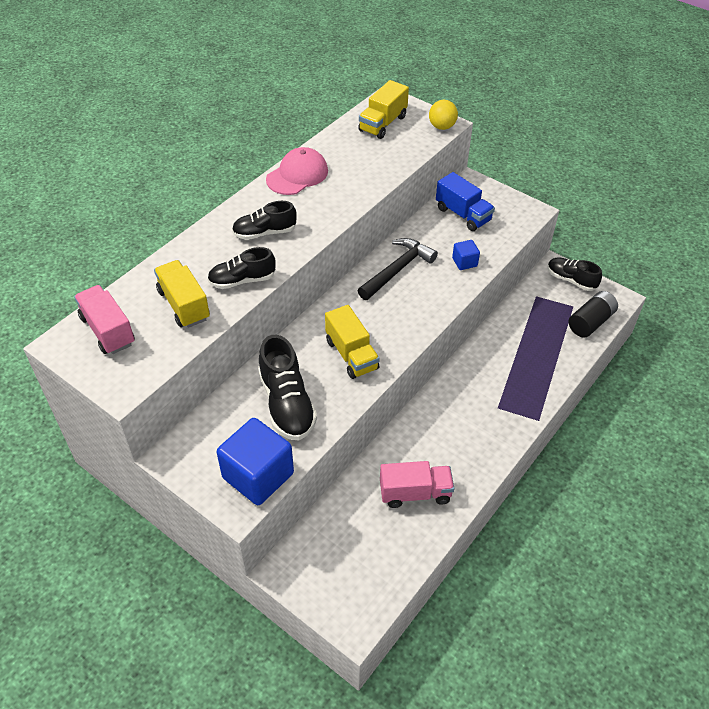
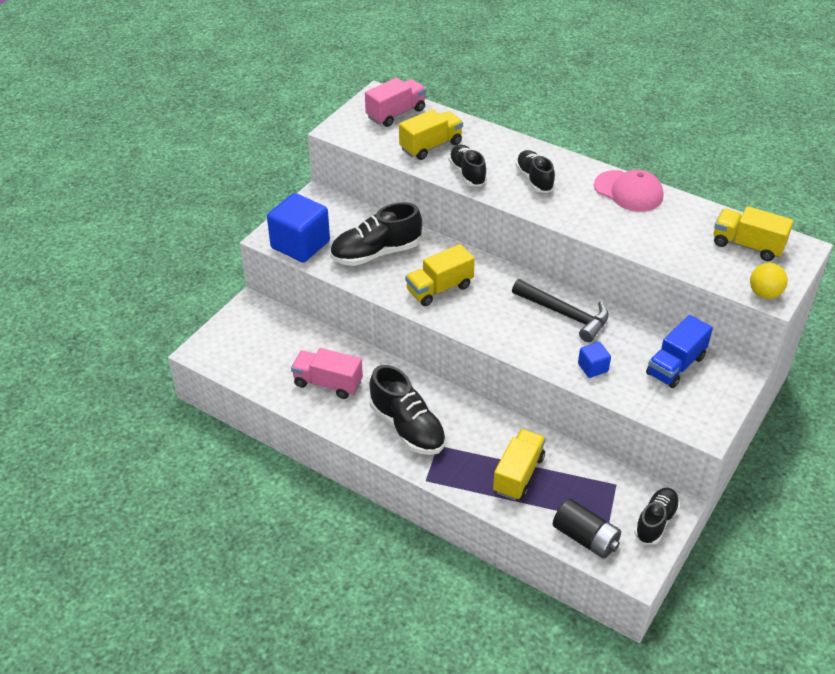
camera: 85 degrees right, 5 degrees down
(415, 493) = (328, 383): pink truck -> pink truck turned 120 degrees clockwise
(476, 429) = (407, 427): none -> black shoe
(529, 354) = (518, 474): none -> yellow truck

